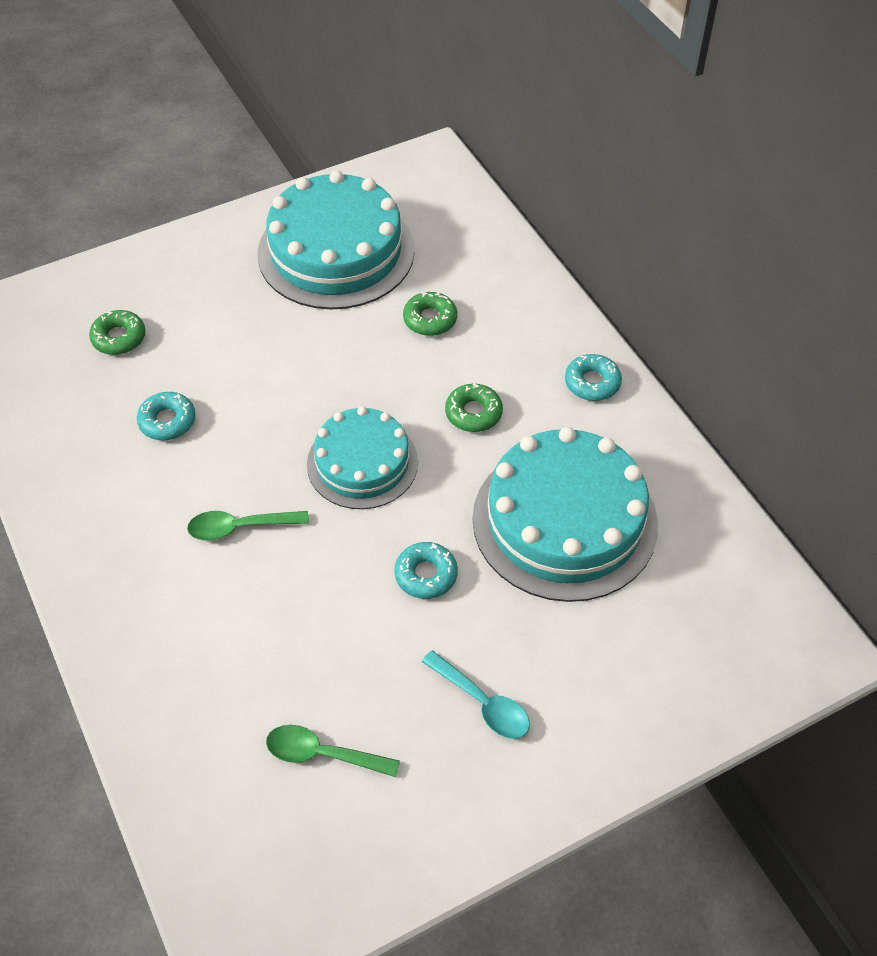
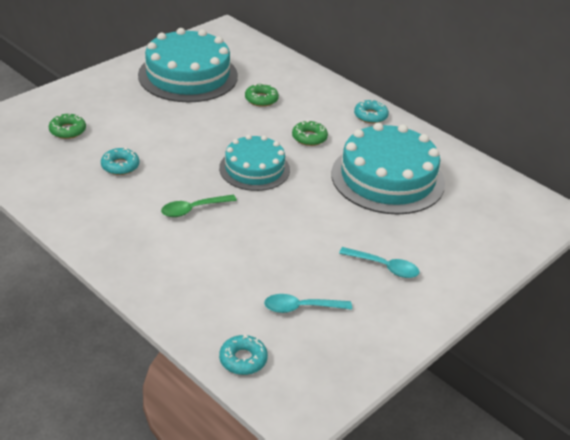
camera: 20 degrees left, 15 degrees down
(322, 754) = (301, 308): green spoon -> turquoise spoon
(426, 575) = (320, 214): turquoise donut -> turquoise donut (243, 359)

